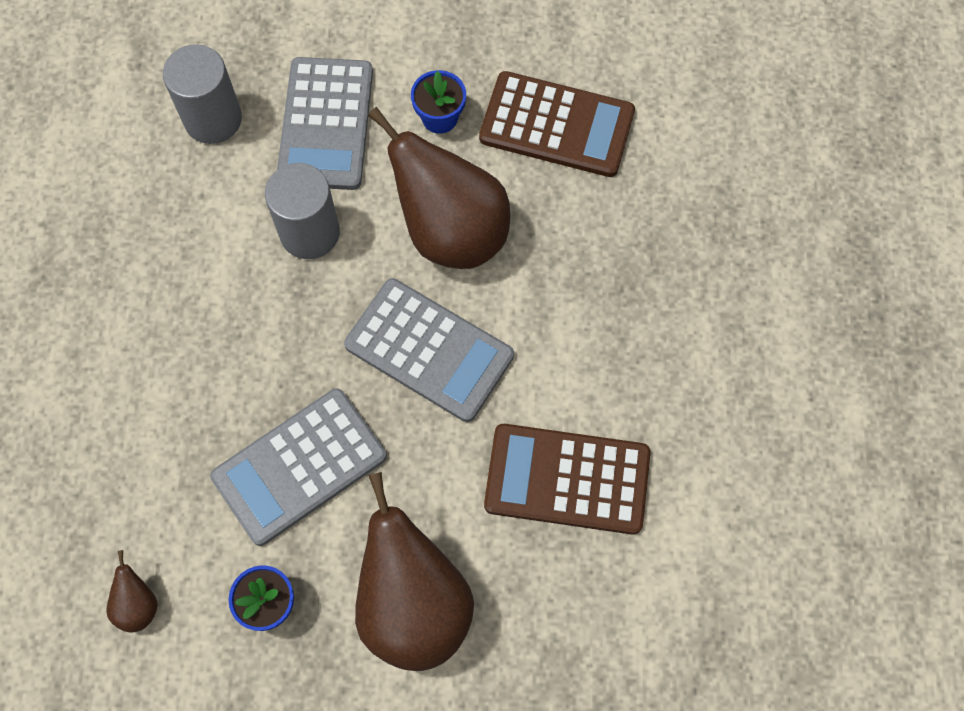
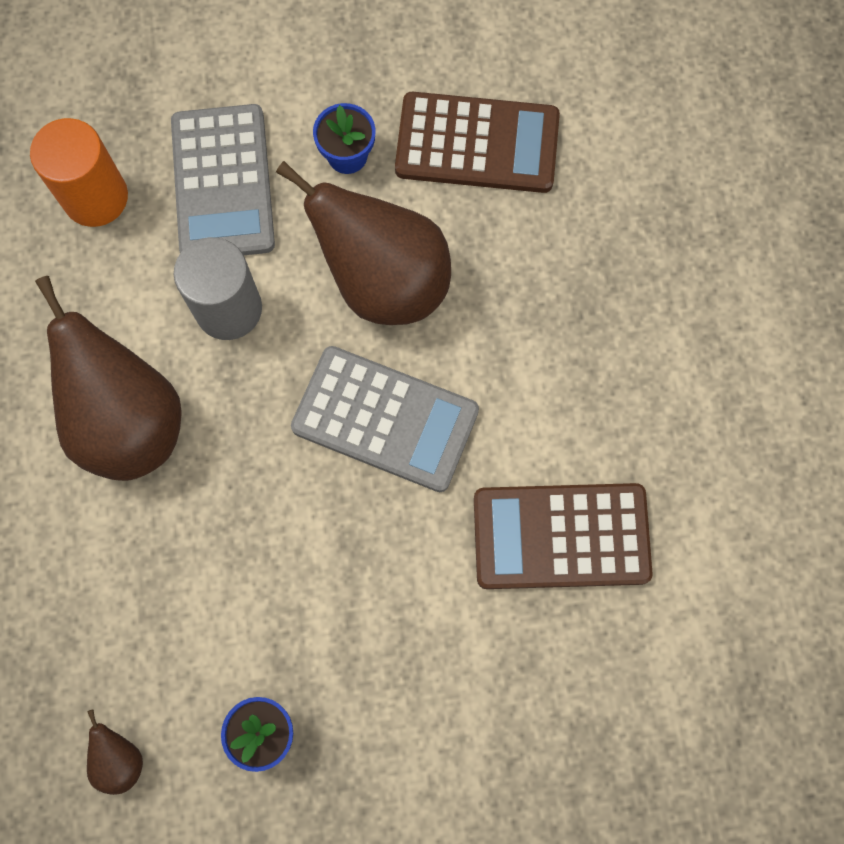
camera: 10 degrees left, 5 degrees up
(213, 119) = (95, 197): grey cylinder -> orange cylinder
(299, 467) = (268, 573): grey calculator -> none
(413, 604) = (421, 703): brown pear -> brown pear (129, 421)

